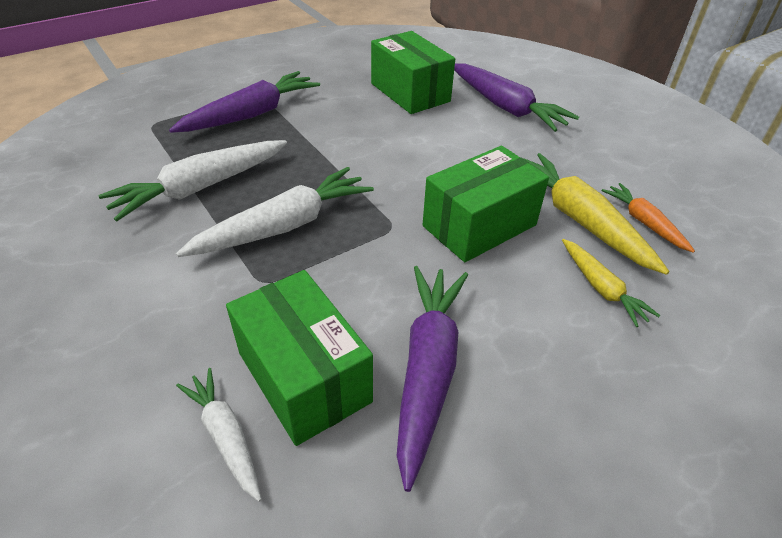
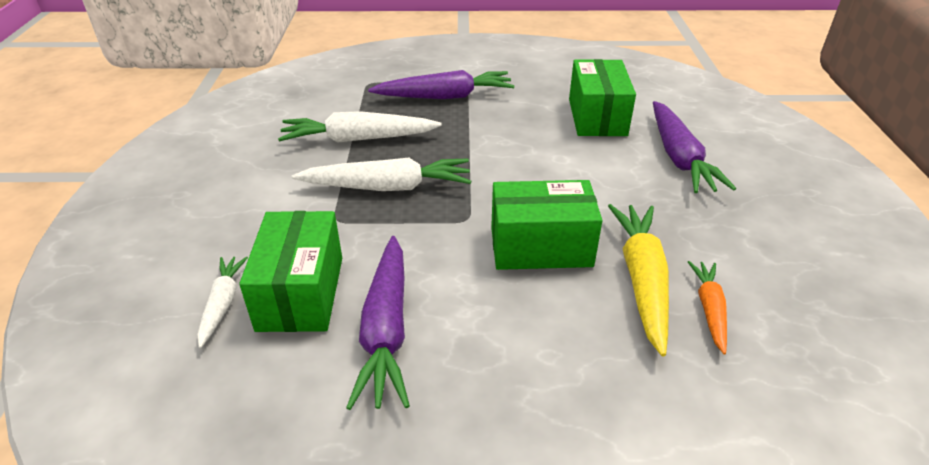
camera: 35 degrees right, 5 degrees down
(427, 369) = (386, 330): purple carrot -> purple carrot turned 135 degrees clockwise
(601, 288) = (597, 343): yellow carrot -> none

